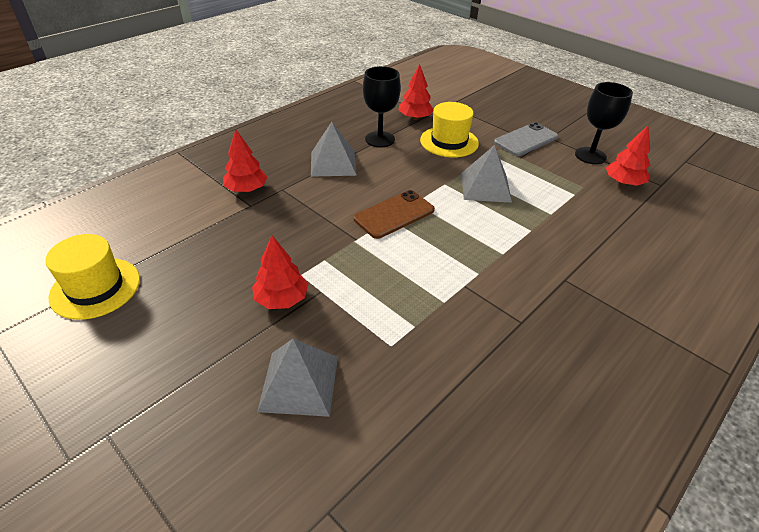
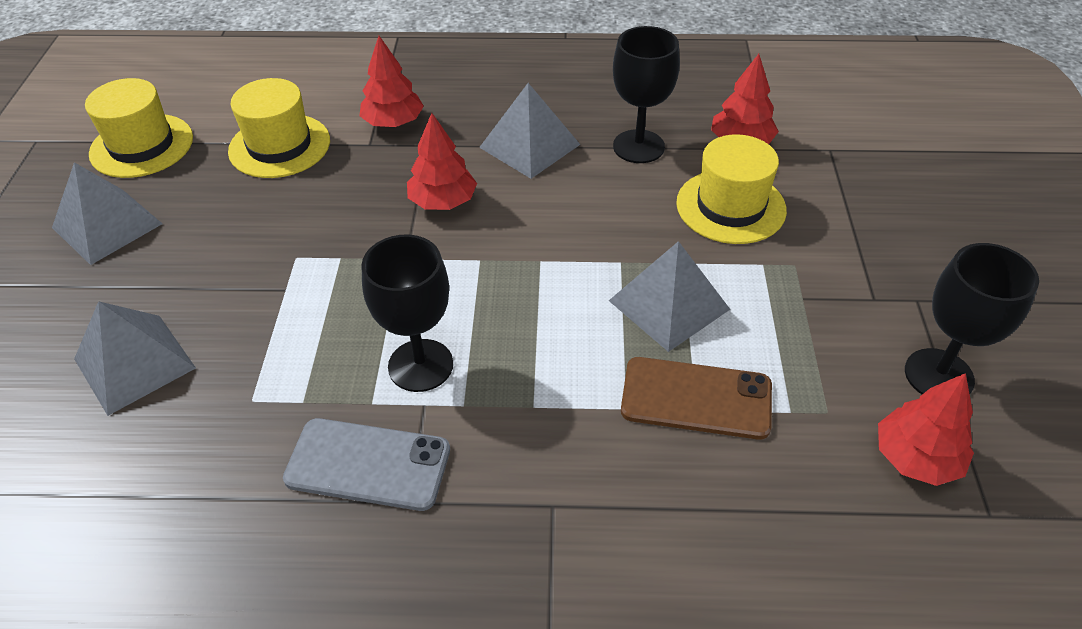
camera: 50 degrees right, 5 degrees up
(150, 339) = (107, 225): none -> grey pyramid
(197, 234) = (279, 146): none -> yellow hat
(281, 299) = (243, 269): red tree -> red tree (443, 201)
(394, 214) = (491, 258): brown phone -> brown phone (696, 398)
(437, 273) = (420, 365): none -> black goblet
(526, 140) = (864, 277): grey phone -> grey phone (368, 464)

